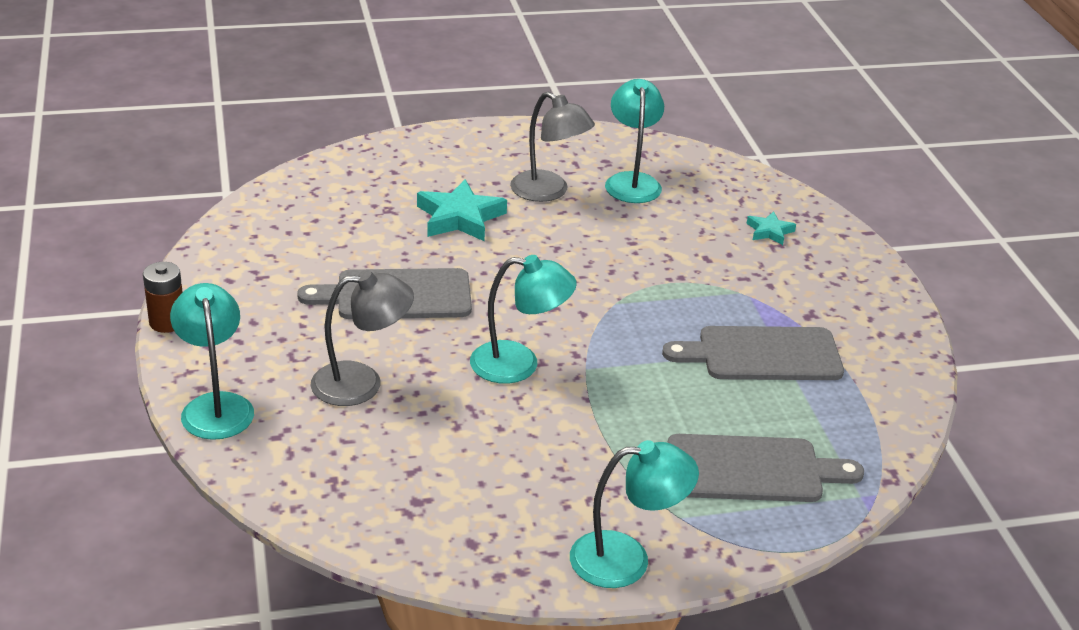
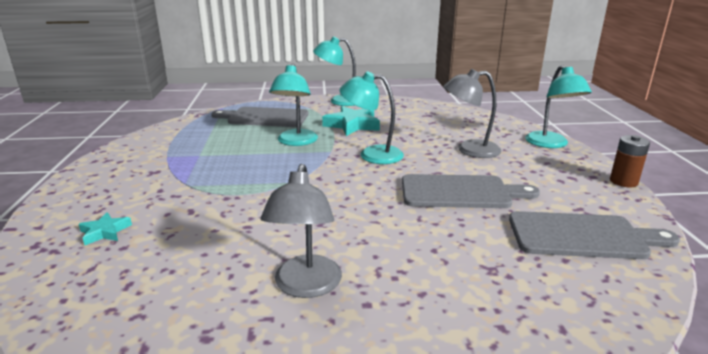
camera: 170 degrees left, 10 degrees down
(460, 217) = (411, 257): turquoise star -> turquoise star (352, 125)
(548, 192) = (306, 286): grey lamp -> grey lamp turned 135 degrees counterclockwise
(632, 181) = (195, 299): turquoise lamp -> turquoise lamp (295, 142)
(762, 354) = (212, 154): grey cutting board -> grey cutting board (582, 236)

